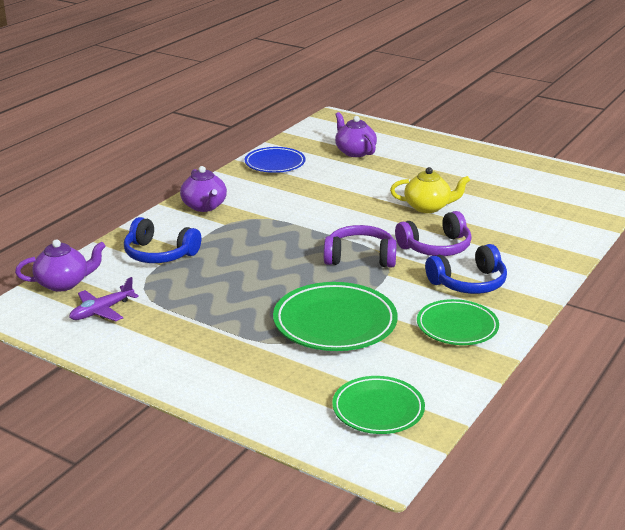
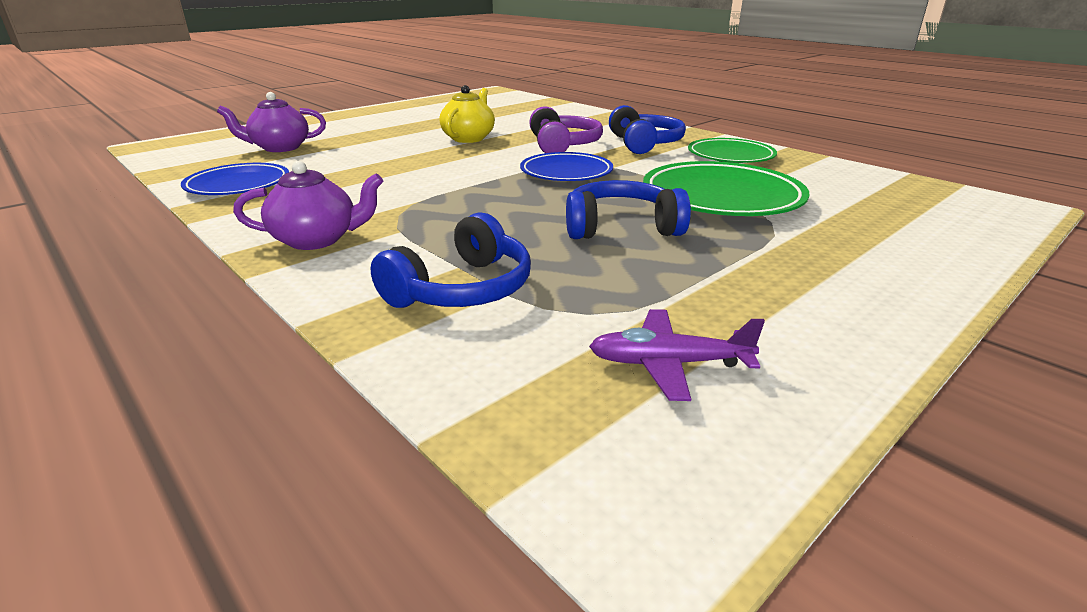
camera: 75 degrees left, 0 degrees up
(64, 283) = (522, 413): purple teapot -> none
(102, 311) = (668, 364): purple plane -> purple plane turned 120 degrees clockwise
(257, 288) = (621, 227): none -> blue headphones
(360, 257) = (566, 172): purple headphones -> blue plate
(378, 409) = (906, 198): green plate -> none

